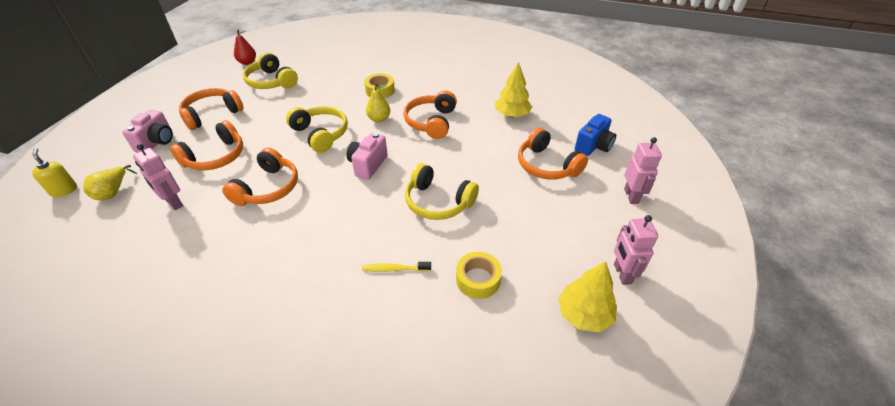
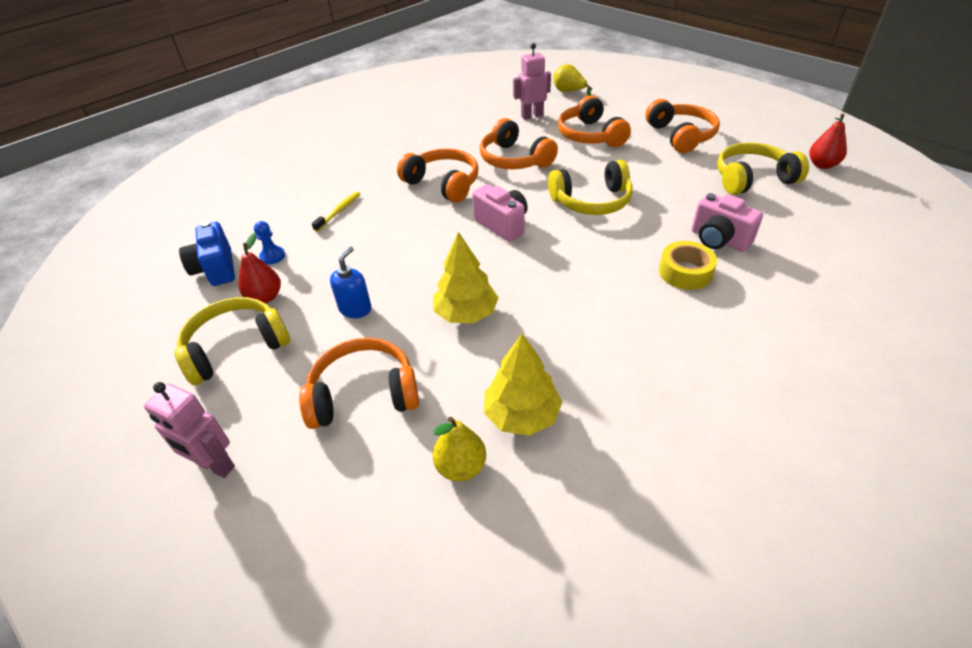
camera: 120 degrees right, 0 degrees up
(64, 190) = (588, 75): yellow soap dispenser -> none
(157, 142) = (639, 108): pink camera -> pink camera (718, 240)
(379, 119) = (599, 254): yellow pear -> yellow pear (461, 467)
(431, 122) = (560, 304): orange headphones -> orange headphones (443, 184)
(438, 202) = (394, 261): yellow headphones -> yellow headphones (236, 348)
(478, 279) = (272, 256): yellow tape -> blue pawn
(494, 199) = (355, 309): none -> blue soap dispenser
(520, 253) = (265, 297): none -> red pear
(583, 314) = (159, 310): yellow tree -> yellow tree (466, 313)
(593, 146) = (350, 492): blue camera -> blue camera (216, 269)
(622, 274) = (150, 367): pink robot -> none

